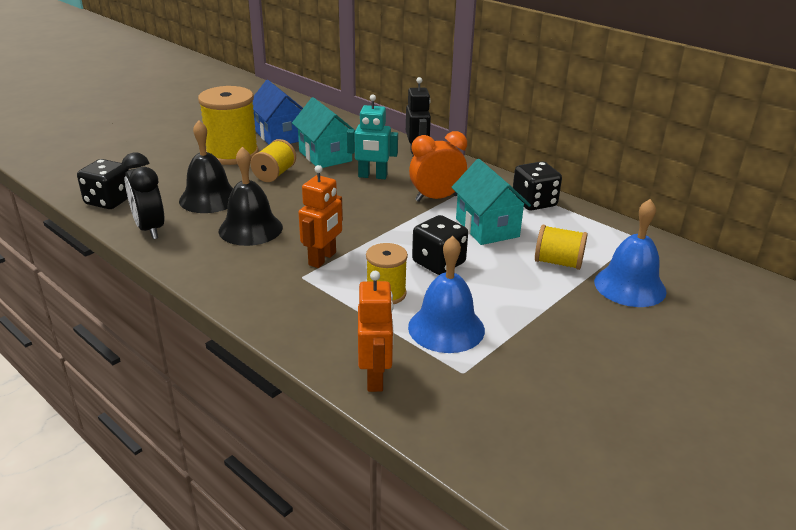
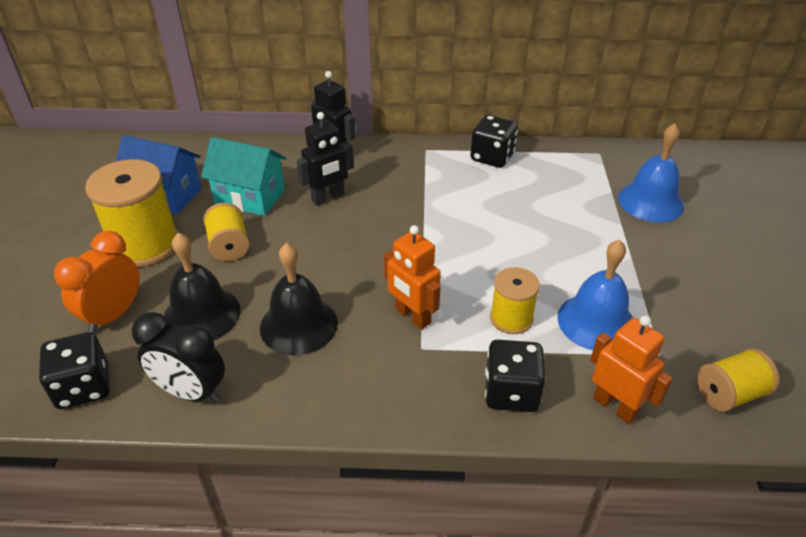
camera: 40 degrees left, 10 degrees up
(323, 259) = (412, 316): orange robot -> orange robot turned 150 degrees clockwise
(372, 176) = (328, 198): turquoise robot -> black robot
(436, 198) = (415, 193): orange clock -> orange clock (113, 315)
(438, 263) = (506, 261): black dice -> black dice (511, 392)
(487, 228) = (493, 203): turquoise house -> none
(558, 262) = (583, 208): yellow spool -> yellow spool (729, 394)

